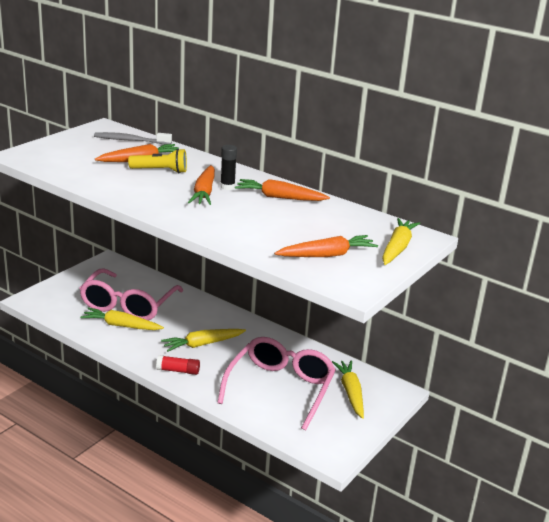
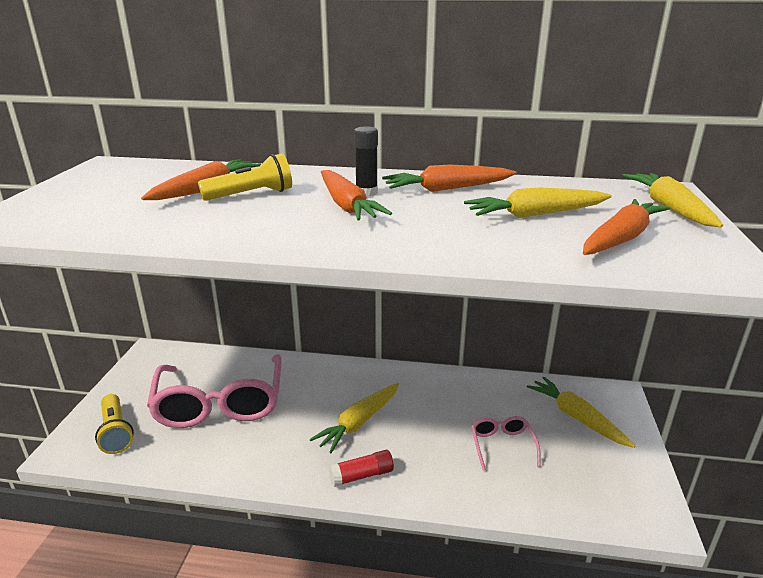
camera: 25 degrees left, 0 degrees up
(59, 300) = (116, 432): none -> yellow flashlight
(121, 325) = (232, 438): yellow carrot -> yellow carrot (535, 215)
(130, 140) = (165, 171): grey toothbrush -> none
(280, 388) = (502, 445): pink glasses -> pink glasses, size x0.45

